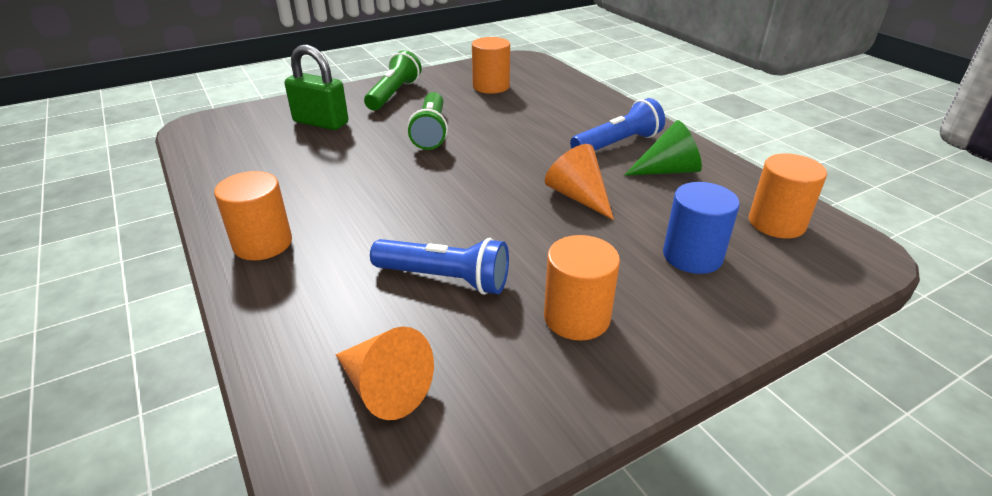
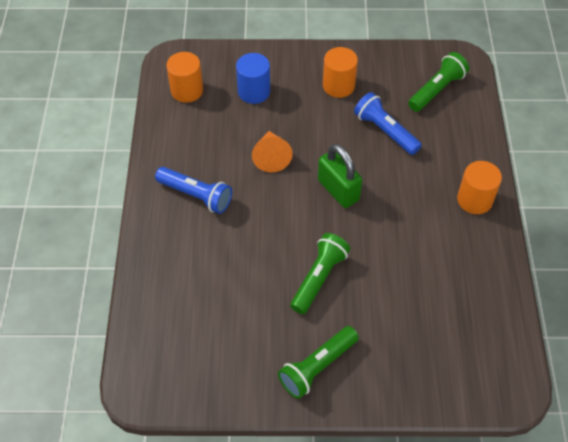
camera: 150 degrees left, 20 degrees up
(321, 122) = (403, 340): green padlock -> green padlock (338, 190)
(384, 388) = (437, 90): orange cone -> green flashlight
(491, 86) = (218, 337): orange cylinder -> none
(617, 144) = (196, 195): blue flashlight -> blue flashlight turned 150 degrees counterclockwise
(667, 170) = (194, 154): green cone -> none

